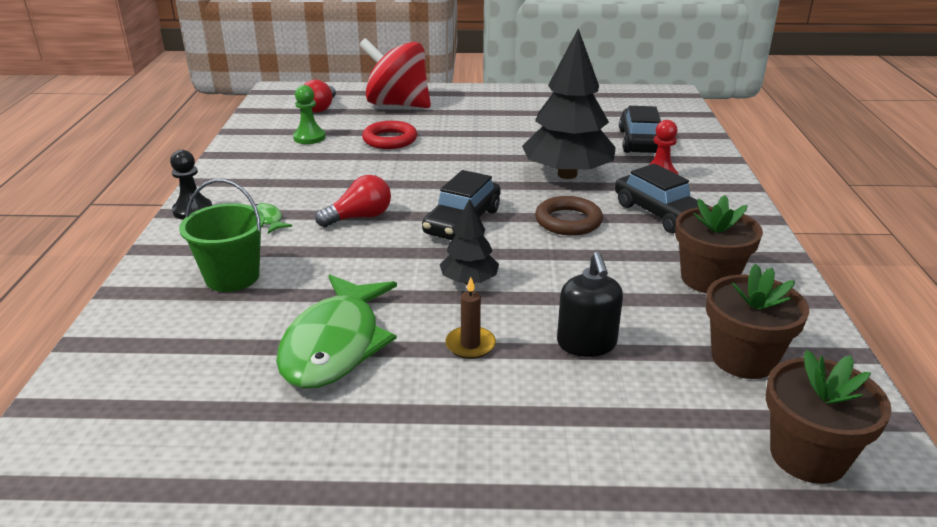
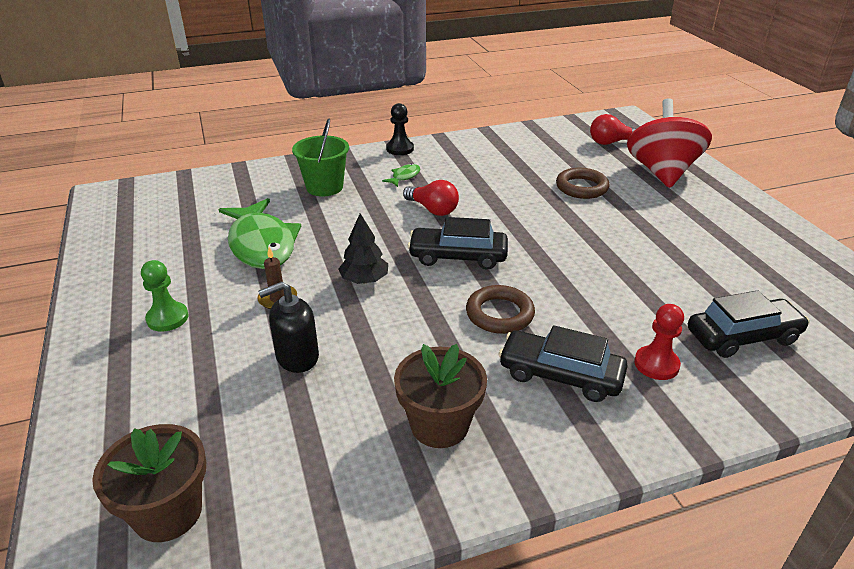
camera: 70 degrees right, 5 degrees up
(309, 138) = (549, 154): green pawn -> green pawn (167, 318)
(335, 344) = (261, 244): green fish -> green fish turned 105 degrees counterclockwise
(390, 140) = (581, 187): red ring -> brown ring
(567, 174) = (601, 297): black tree -> none
(660, 214) = (560, 375): black car -> black car turned 75 degrees clockwise
(743, 358) = (303, 461): brown flower pot -> none

